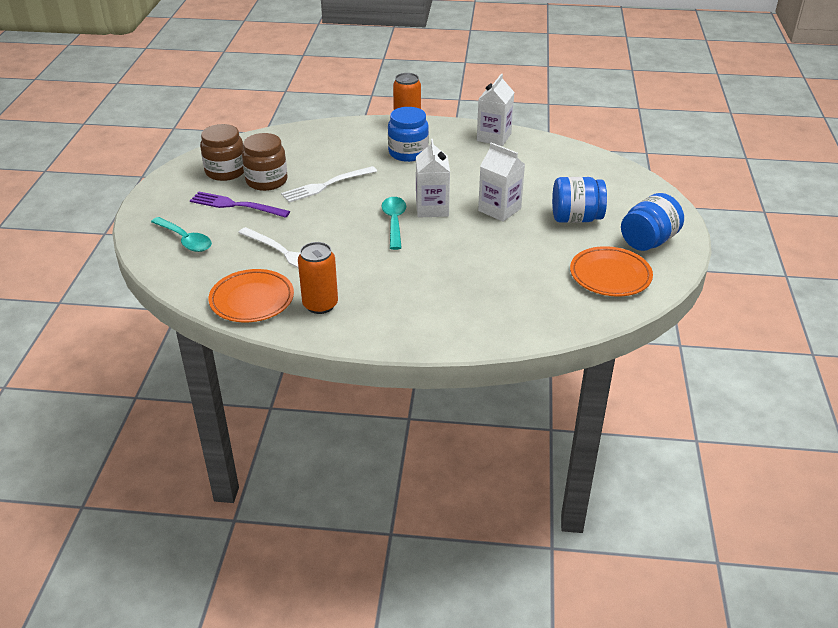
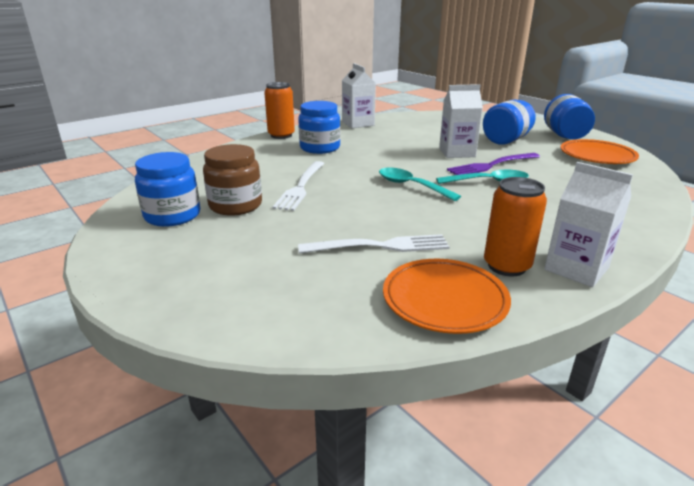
camera: 45 degrees left, 10 degrees down
(185, 240) = (248, 290): turquoise spoon -> turquoise spoon (488, 182)
(225, 171) = (172, 215): brown jar -> blue jar
(235, 205) = (242, 235): purple fork -> purple fork (491, 165)
(432, 208) = (415, 168): white carton -> white carton (576, 269)

